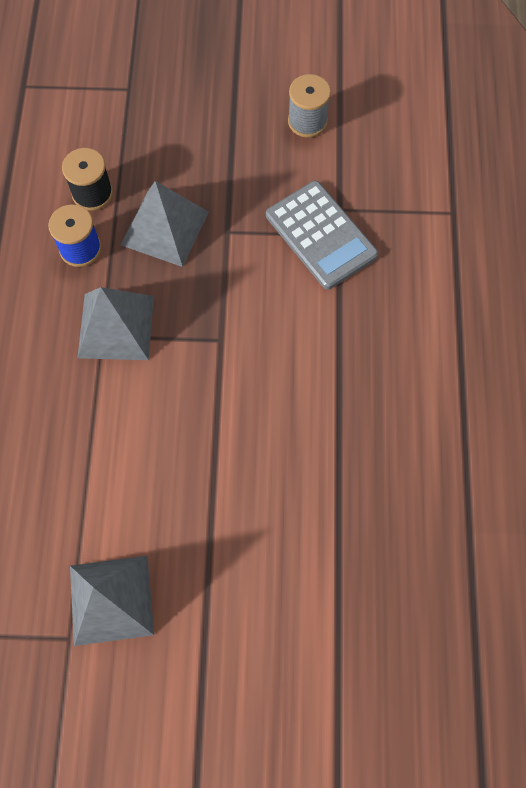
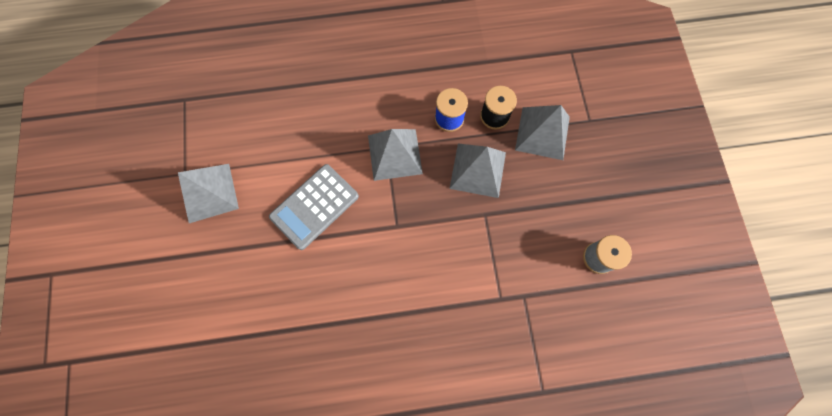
camera: 80 degrees right, 5 degrees up
(132, 144) = (542, 133): none -> grey pyramid
(321, 235) = (497, 285): grey calculator -> grey calculator (314, 206)

